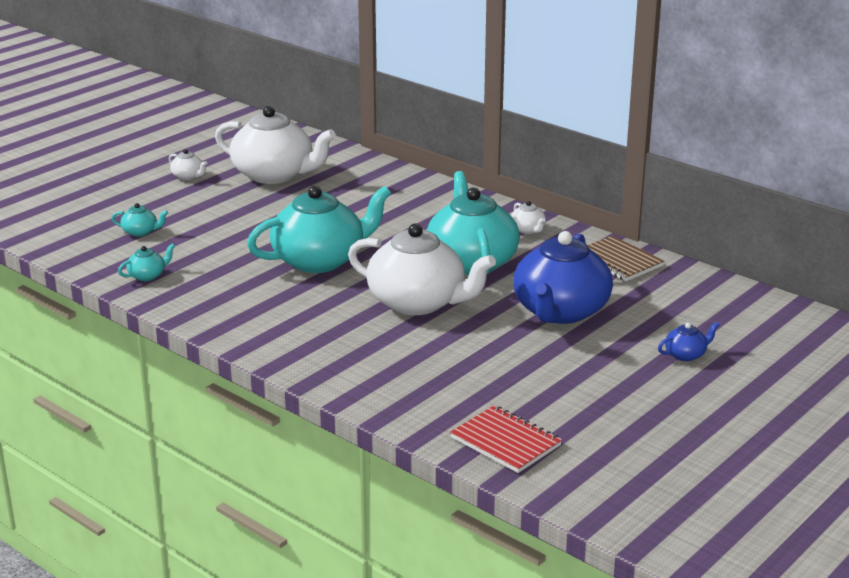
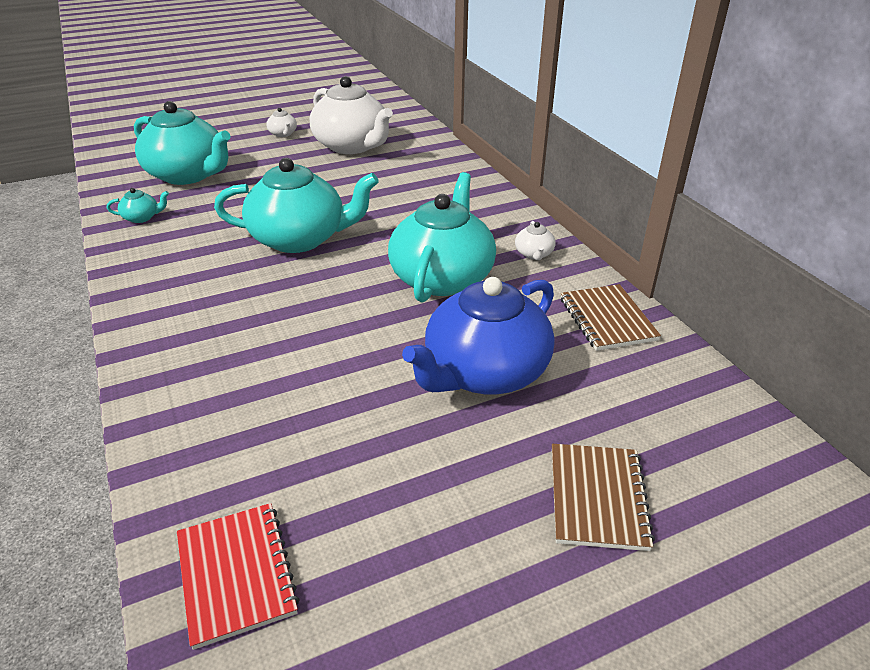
camera: 25 degrees right, 10 degrees up
(141, 232) = (188, 175): turquoise teapot -> turquoise teapot, size x2.49
(418, 302) = (342, 314): white teapot -> none
(686, 354) = (597, 498): blue teapot -> brown notebook

